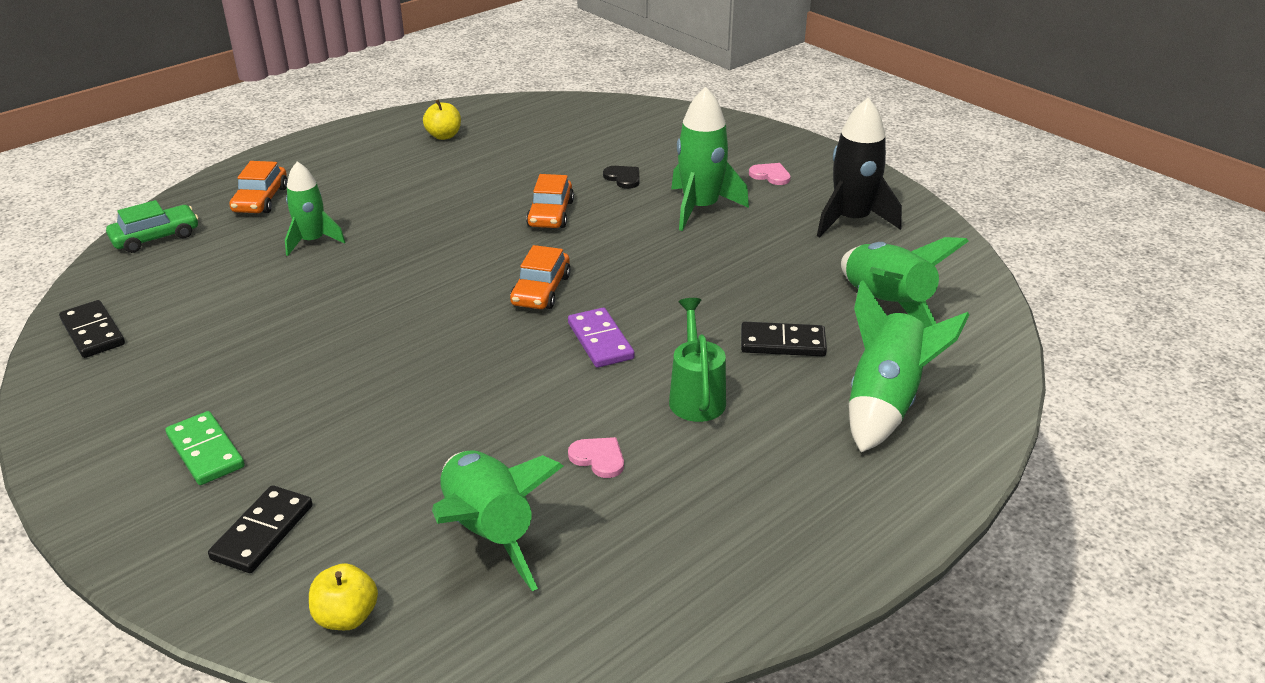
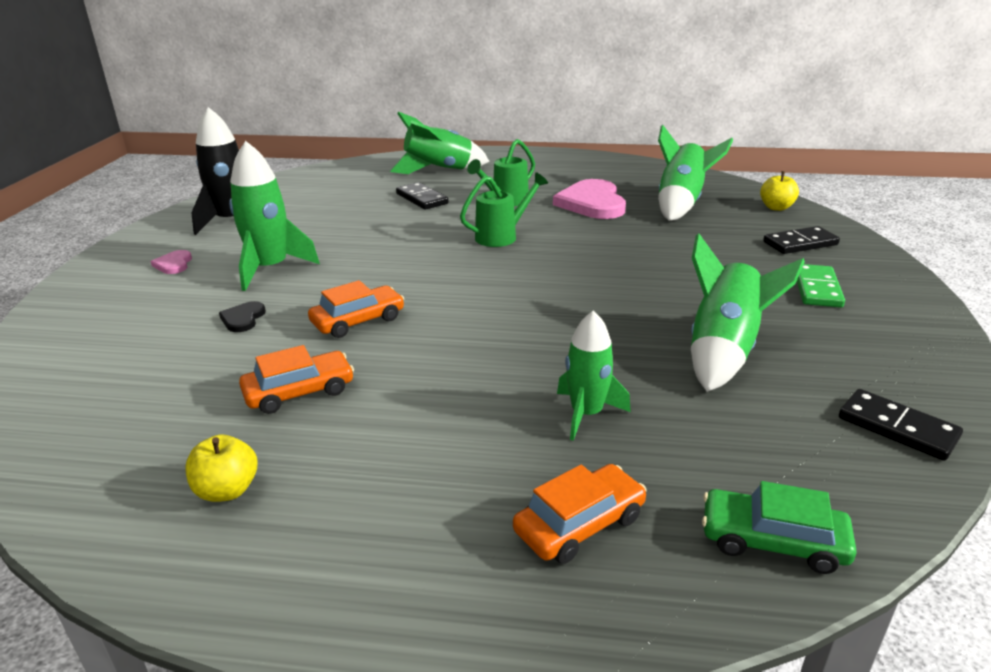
camera: 130 degrees left, 5 degrees down
(93, 332) = (897, 428): black domino -> black domino turned 60 degrees counterclockwise
(541, 290) = (479, 274): orange car -> orange car (299, 392)
(598, 458) = (592, 203): pink heart -> pink heart, size x2.20
(600, 341) = (501, 236): purple domino -> green watering can
(886, 306) = (342, 189): green rocket -> green rocket (724, 351)

